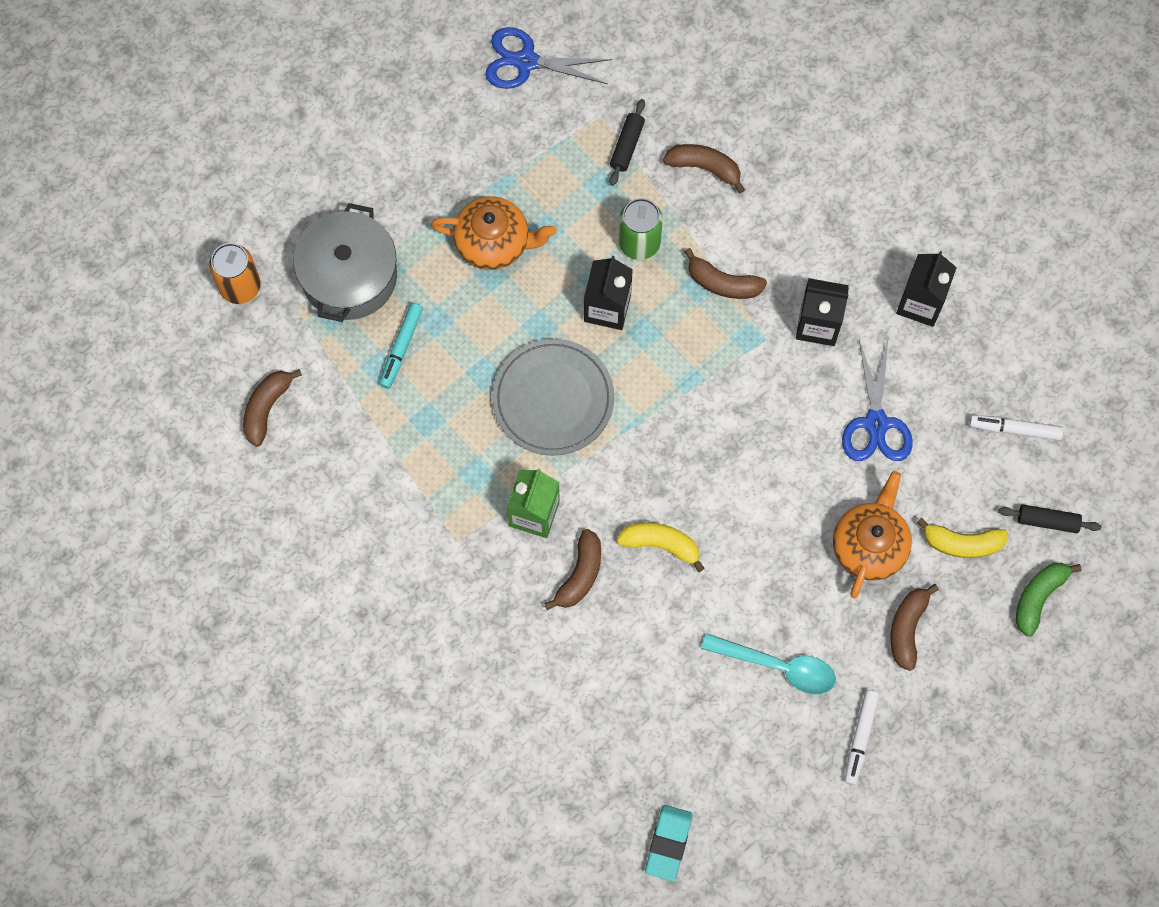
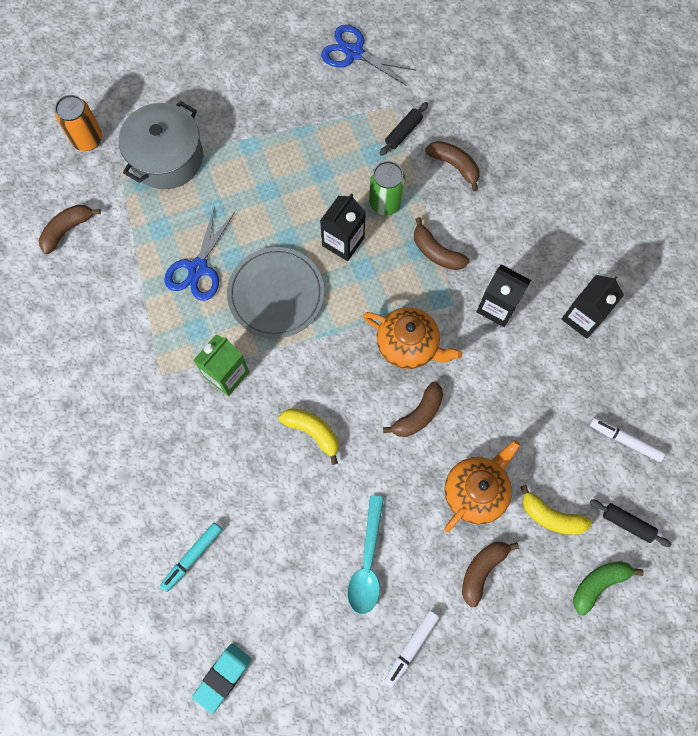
camera: 20 degrees right, 0 degrees up
(401, 347) = (182, 219): turquoise marker -> turquoise marker (192, 556)
(494, 243) = (279, 168): orange teapot -> orange teapot (408, 345)
(580, 574) = (242, 433): brown banana -> brown banana (418, 415)
(778, 666) = (367, 563): turquoise spoon -> turquoise spoon turned 60 degrees clockwise
(876, 423) = (515, 397): blue scissors -> blue scissors (198, 268)

